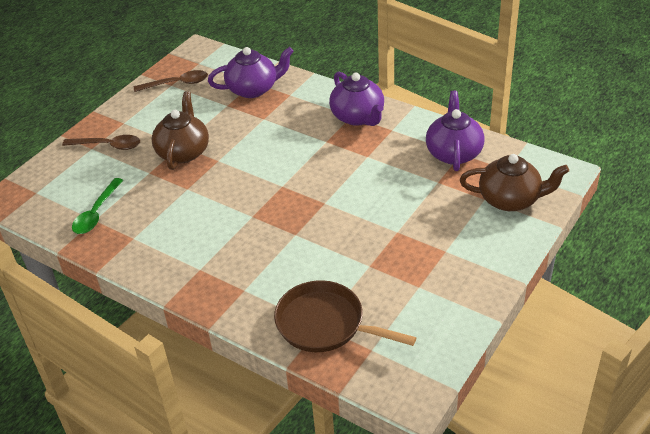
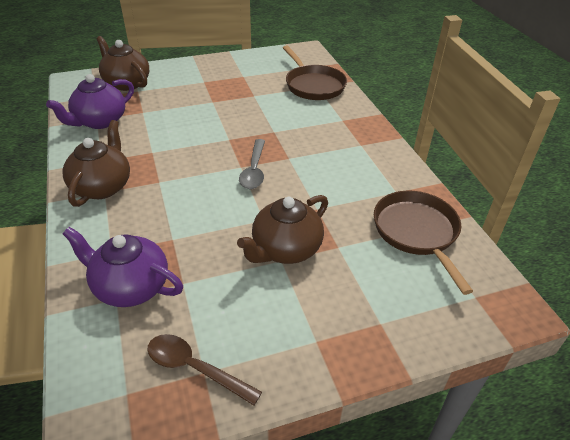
camera: 145 degrees left, 0 degrees up
(96, 213) = (417, 232): green spoon -> brown pan
(108, 146) = (358, 313): brown spoon -> none
(267, 189) = (254, 170): none -> grey spoon
(358, 117) = (102, 187): purple teapot -> brown teapot

